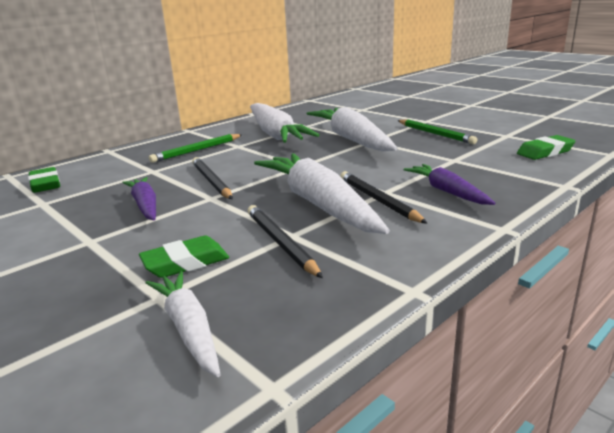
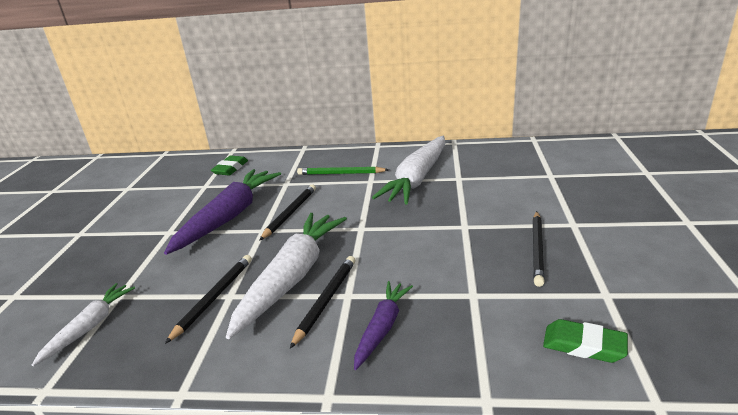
camera: 50 degrees right, 5 degrees up
(145, 205) = (229, 217): purple carrot -> purple carrot, size x1.85
(185, 263) = (163, 279): green eraser -> none
(352, 139) = (453, 216): white carrot -> none
(435, 134) = (537, 249): green pencil -> black pencil

